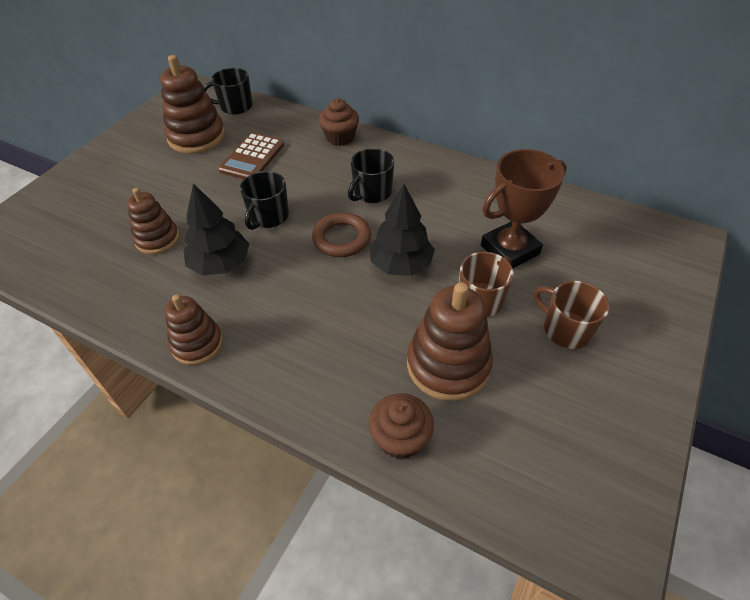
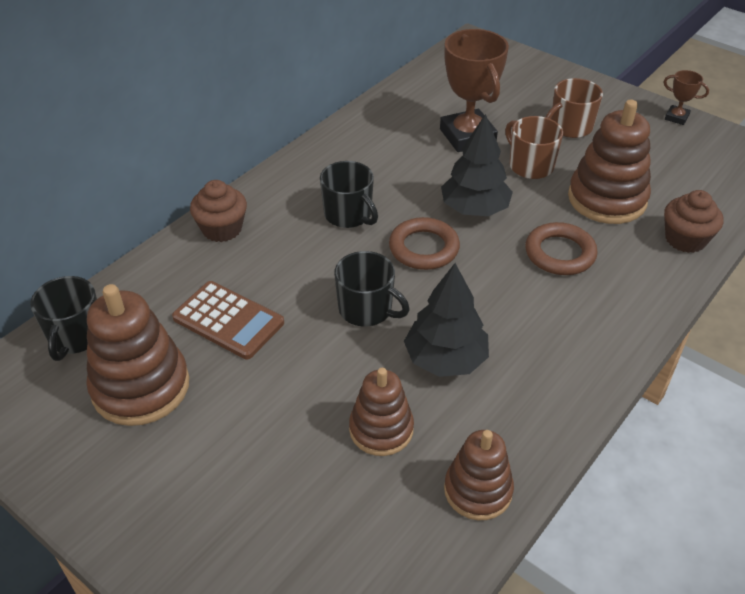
camera: 80 degrees left, 5 degrees down
(197, 344) = (574, 382): brown stacking toy -> brown stacking toy (478, 490)
(354, 328) = (560, 253): none -> brown ring
(645, 440) = (676, 117): none -> brown trophy

